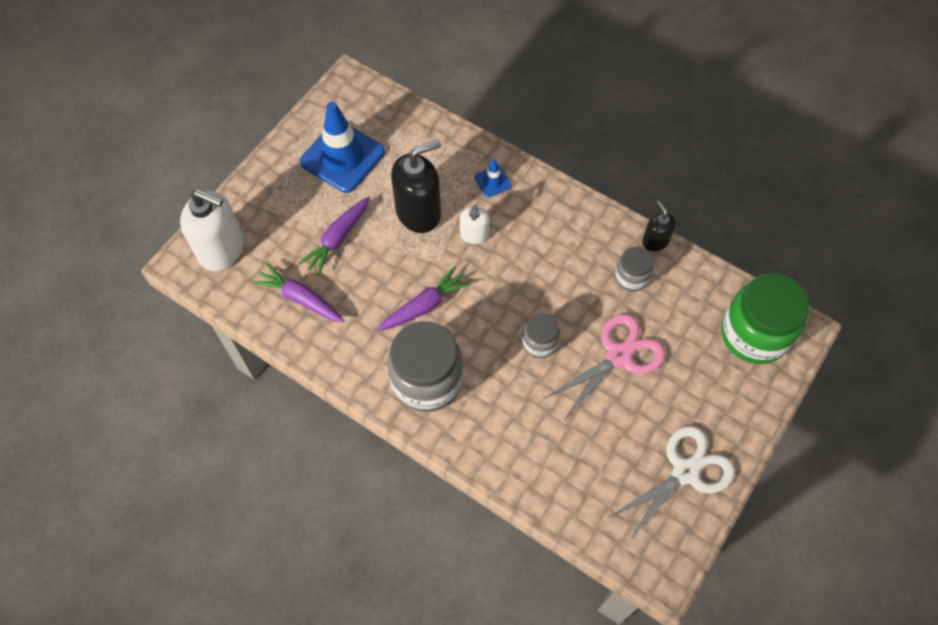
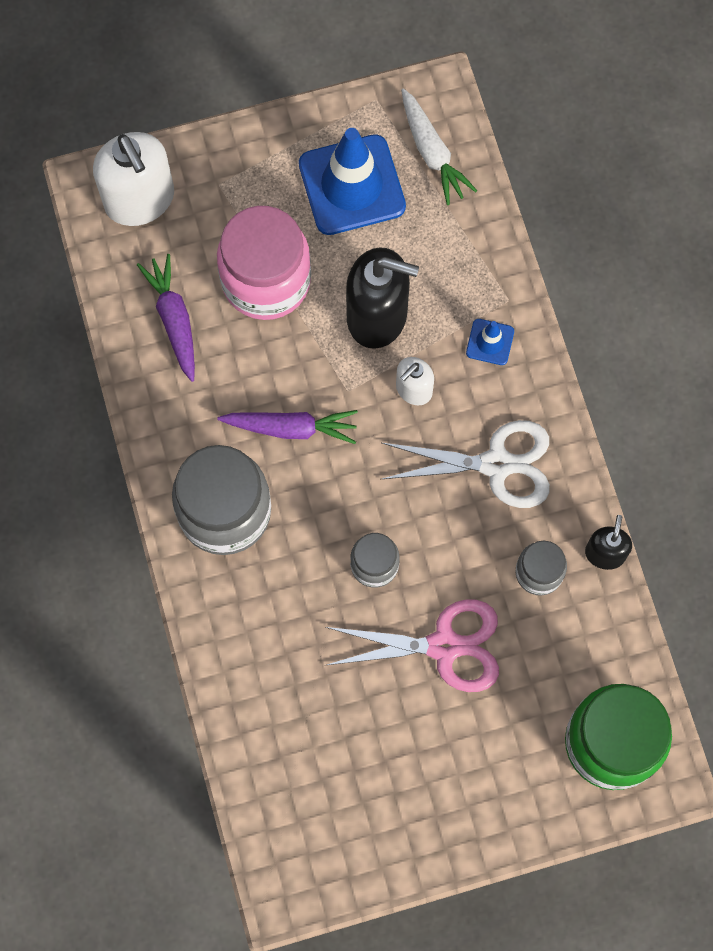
camera: 40 degrees right, 10 degrees up
(337, 239) = (266, 281): purple carrot -> pink jar
(373, 111) = (432, 152): none -> white carrot
(685, 472) = (398, 819): white scissors -> white scissors (496, 464)

